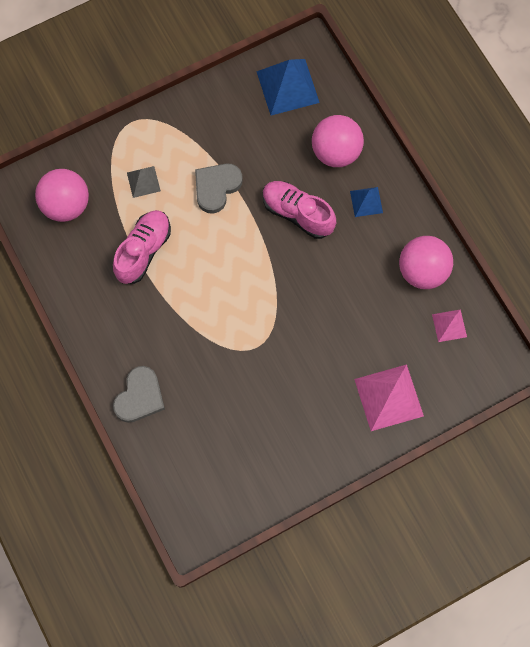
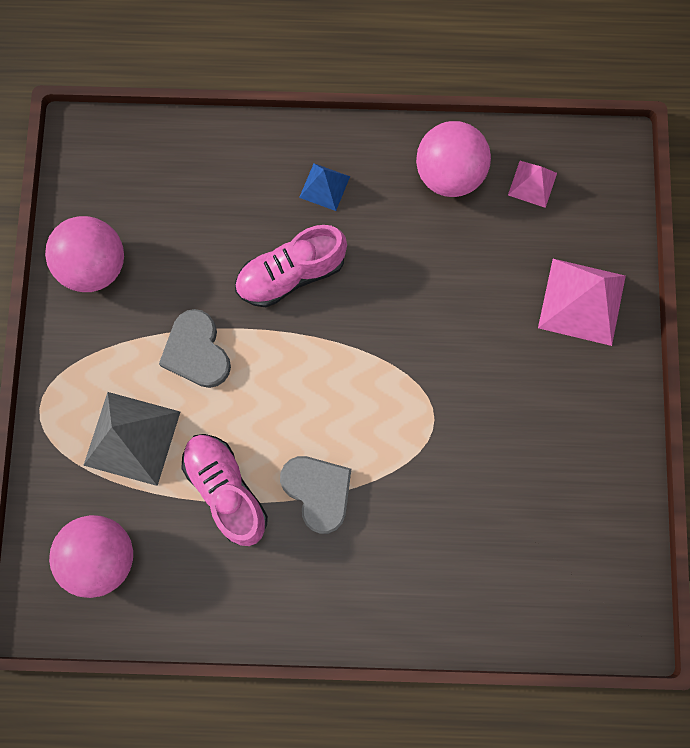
camera: 60 degrees left, 5 degrees up
(140, 397) = (418, 601): grey heart -> grey heart (318, 491)
(143, 181) = (132, 438): grey pyramid -> grey pyramid, size x1.85
(288, 86) = (117, 191): blue pyramid -> none
(336, 152) = (239, 184): pink ball -> pink ball (95, 266)

